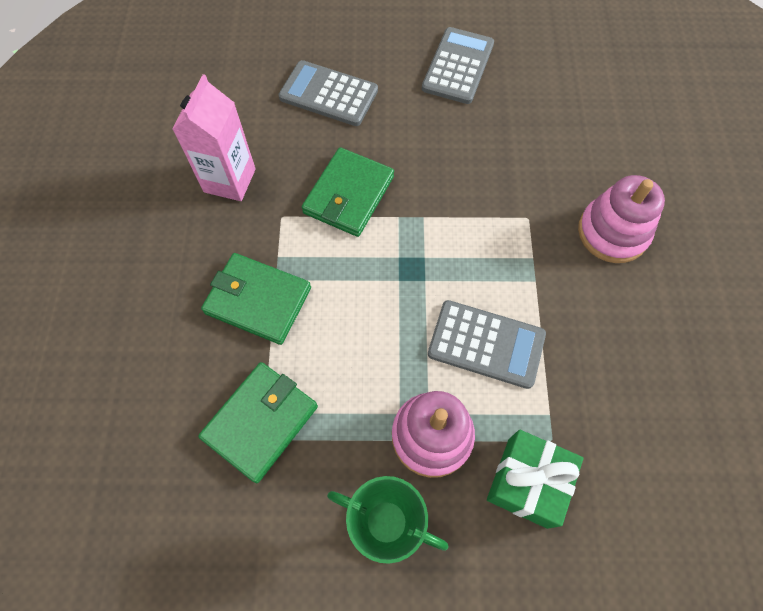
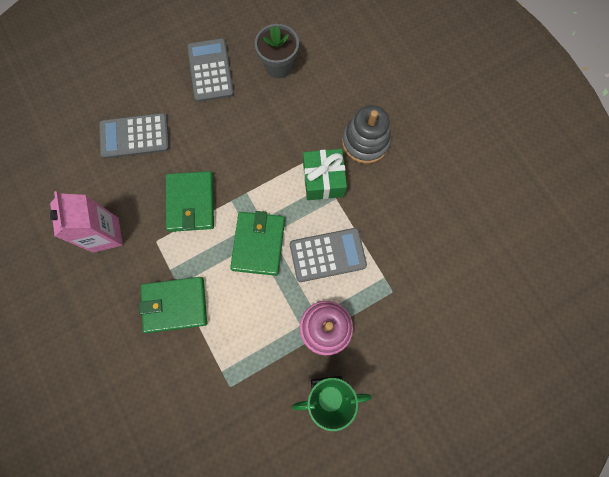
camera: 30 degrees left, 10 degrees up
(260, 422) = (222, 378): green wallet -> green wallet (258, 244)
(527, 482) = (391, 323): green gift -> green gift (323, 180)
(544, 97) = (278, 66): none -> grey flower pot
(612, 232) = (365, 142): pink stacking toy -> grey stacking toy

